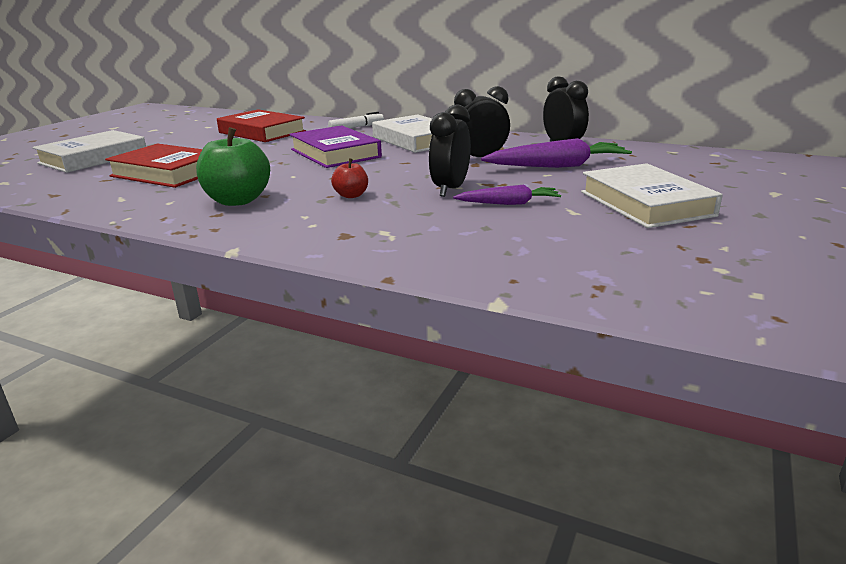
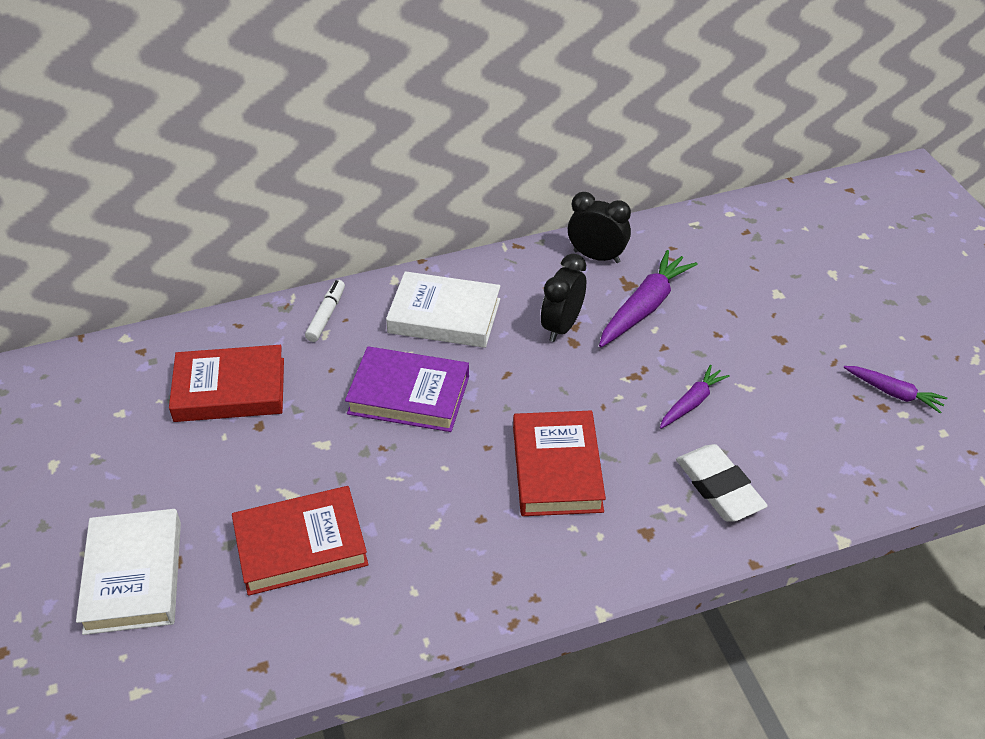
camera: 45 degrees left, 20 degrees up
(238, 200) = (474, 544): green apple -> none
(351, 195) = (556, 469): red apple -> red book
(445, 239) = (719, 487): none -> white eraser
(450, 189) = (619, 406): black clock -> none
(646, 203) = (777, 343): white book -> none
(731, 256) = (893, 393): none -> purple carrot

